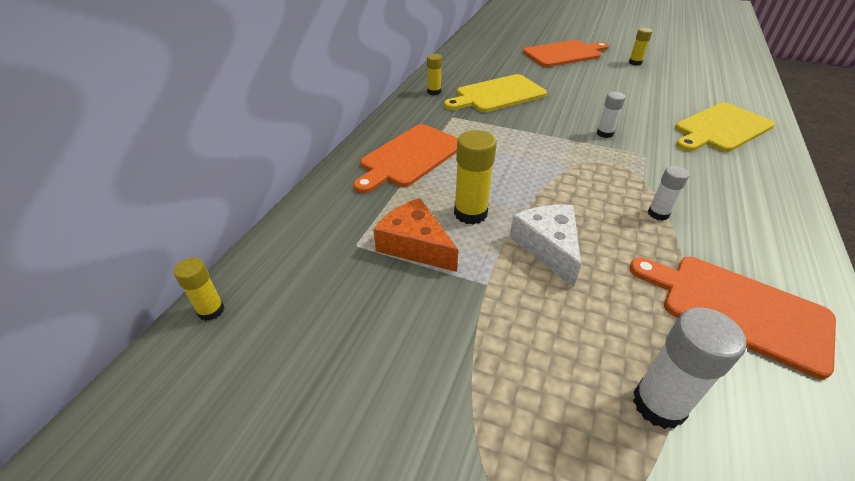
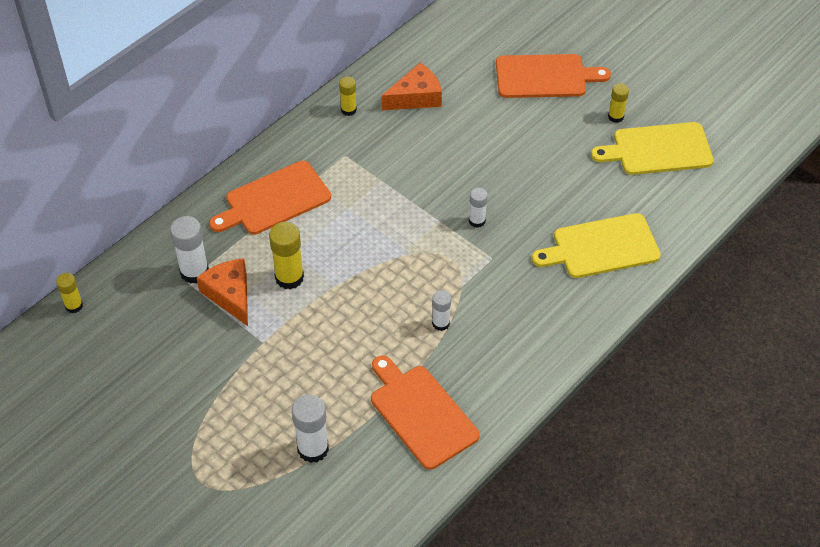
camera: 20 degrees right, 10 degrees up
(359, 234) = (194, 272): none -> white glue stick
(481, 77) = (416, 97): none -> orange cheese
(497, 94) = (412, 132): yellow cutting board -> yellow cutting board (658, 149)
(547, 247) = (327, 326): white cheese -> none

